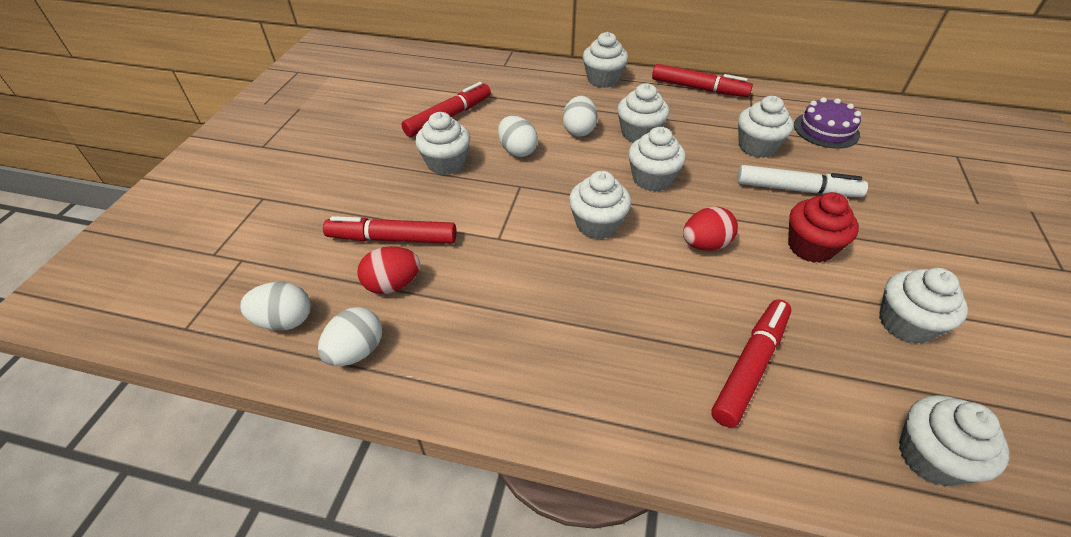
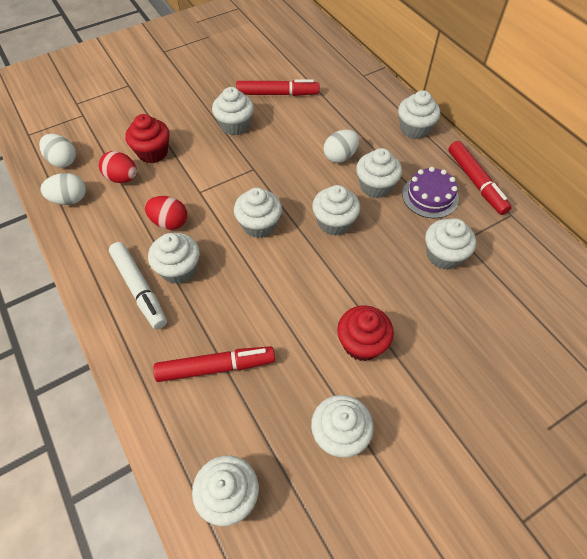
camera: 45 degrees right, 10 degrees up
(392, 238) = (153, 152): red marker -> red cupcake
(517, 151) = (283, 144): white egg -> none
(586, 317) = (179, 269): none -> white cupcake
(705, 244) = (300, 287): red egg -> red egg (169, 222)
(796, 190) = (418, 304): white marker -> white marker (139, 289)
(826, 130) = (523, 284): purple cake -> purple cake (430, 196)

